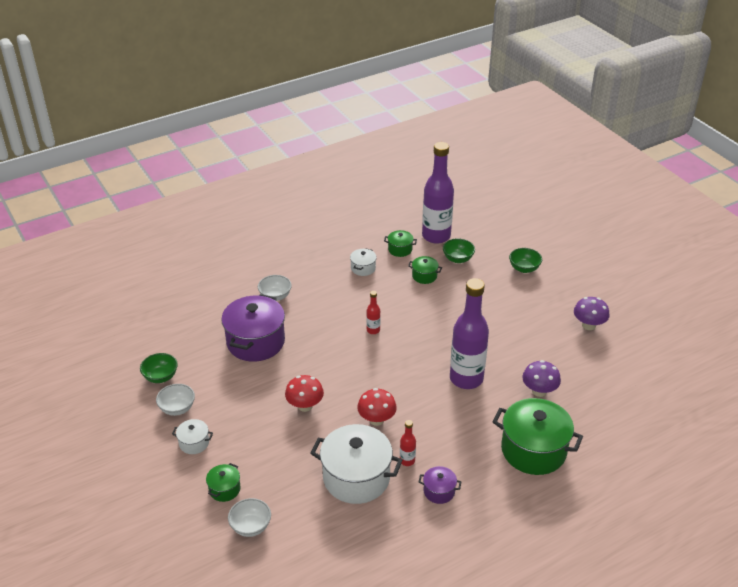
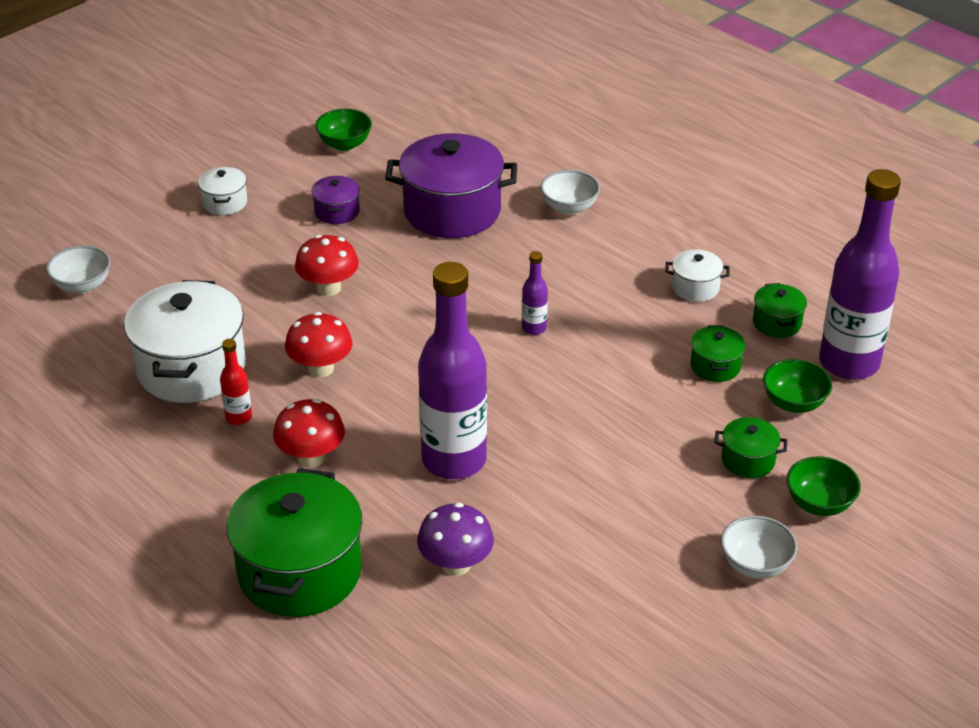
camera: 75 degrees right, 0 degrees up
(177, 408) = (287, 173): white bowl -> white bowl (755, 565)
(224, 489) = (145, 248): green pot -> green pot (748, 460)
(373, 330) = (534, 328): red bottle -> purple bottle
(439, 491) = (180, 463): purple pot -> purple pot (337, 212)
(449, 434) = (311, 457): none -> red mushroom
(588, 325) = (684, 625): purple mushroom -> none

